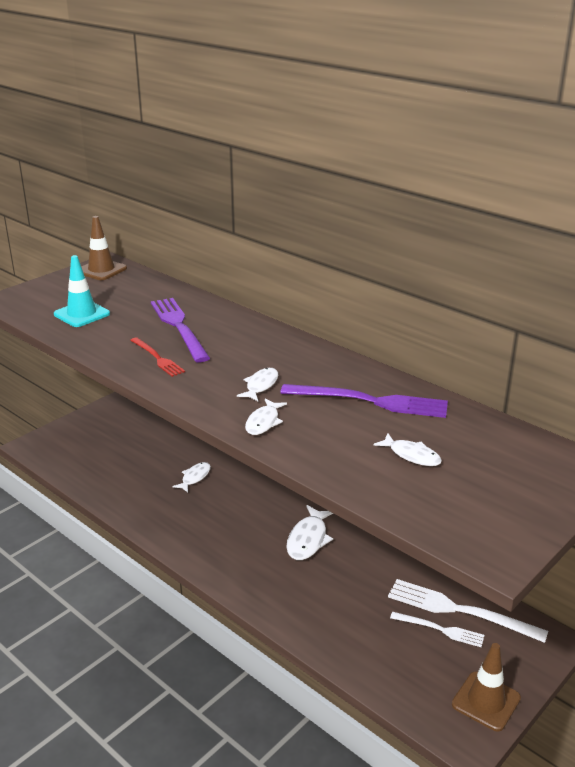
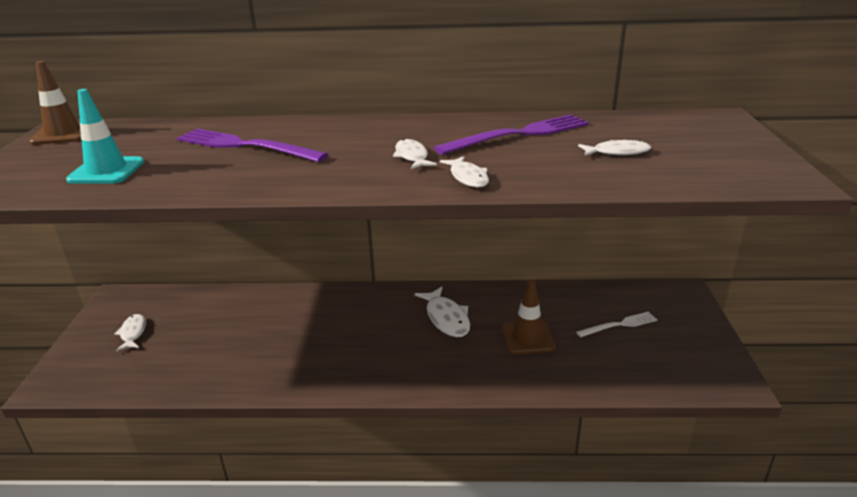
camera: 40 degrees left, 0 degrees up
(157, 358) = (269, 173): red fork -> none
(194, 477) = (282, 323): white fish -> white fish (133, 333)
(460, 610) = (612, 306): white fork -> none
(486, 701) = (708, 351): brown traffic cone -> brown traffic cone (527, 338)

